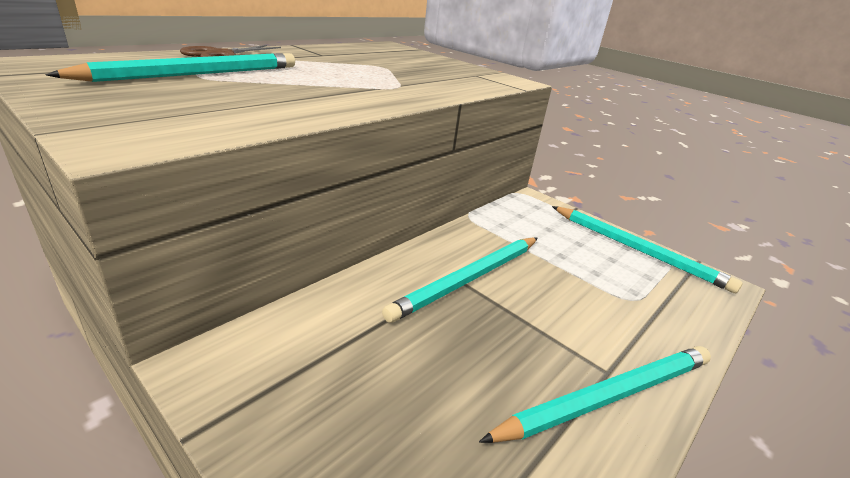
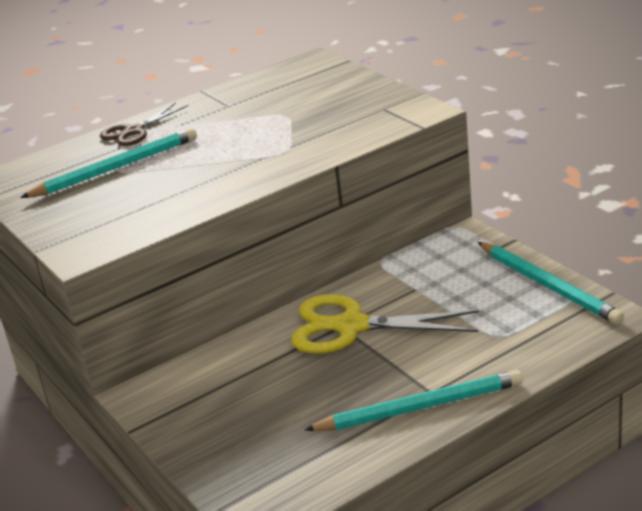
camera: 20 degrees right, 0 degrees up
(469, 279) = (351, 326): turquoise pencil -> yellow scissors

